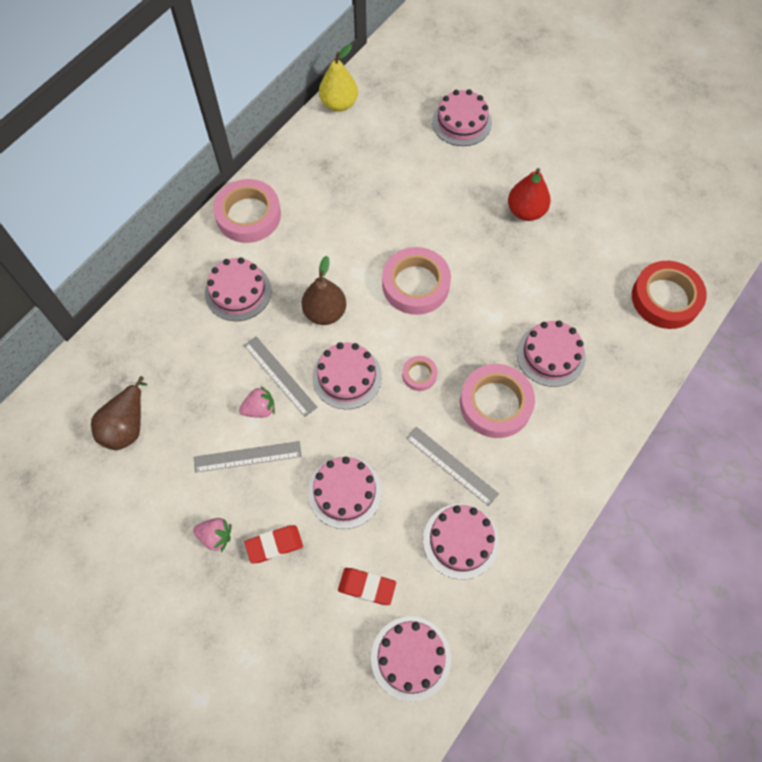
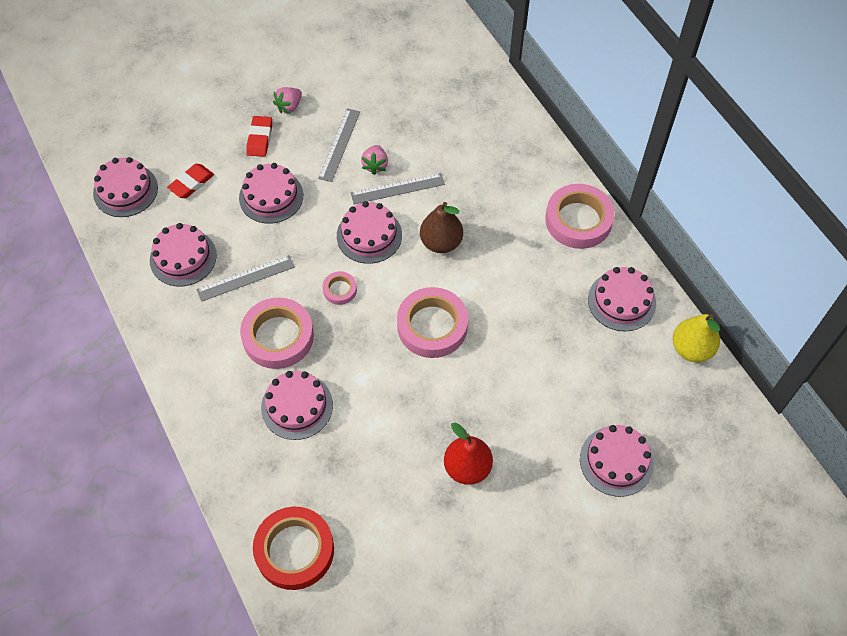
camera: 115 degrees right, 5 degrees down
(127, 426) = (411, 79): brown pear -> none
(238, 292) = (497, 186): pink cake -> pink cake (621, 301)

